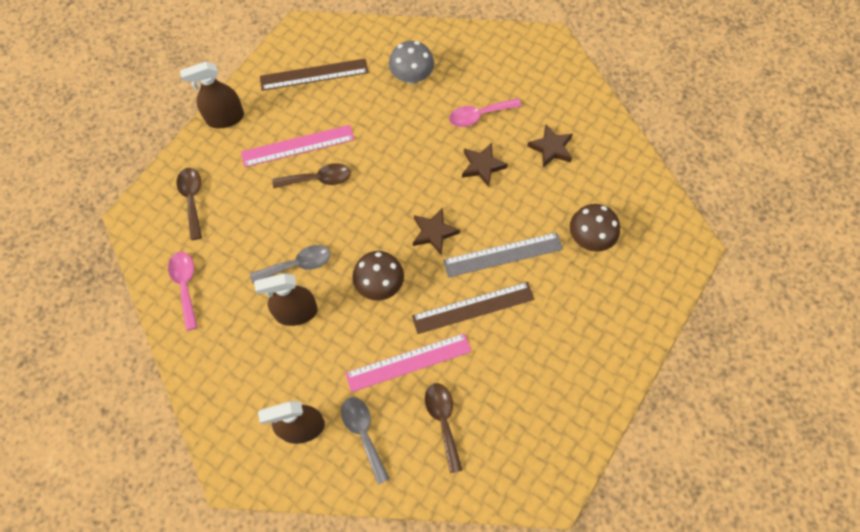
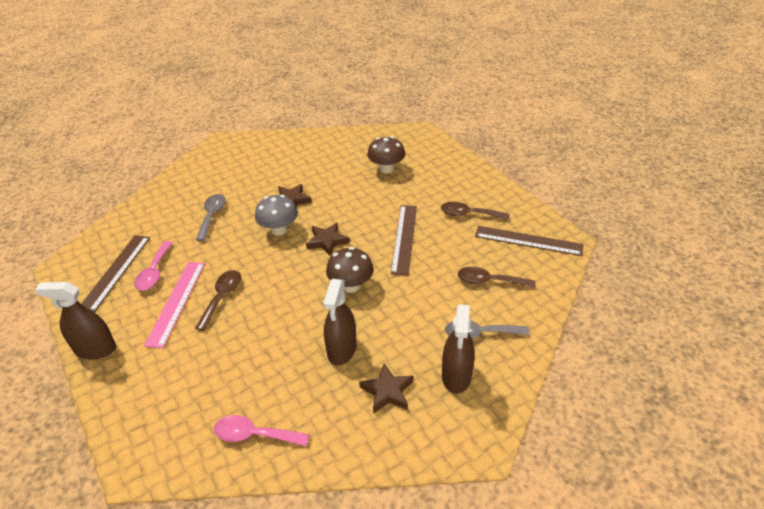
camera: 65 degrees left, 25 degrees down
(192, 199) = (161, 402): brown spoon -> brown spoon (469, 214)
(225, 118) = (95, 349): brown spray bottle -> brown spray bottle turned 90 degrees clockwise
(297, 265) = (295, 335): grey spoon -> grey spoon (212, 216)
(408, 362) = (429, 287): pink ruler -> none
(412, 77) = (179, 214): grey mushroom -> grey mushroom (279, 230)
(479, 115) = (247, 190): pink spoon -> pink spoon (154, 272)
(503, 254) = (371, 211): grey ruler -> none
(530, 446) = (528, 241): none -> brown ruler
(551, 148) = (304, 165): brown star -> brown star (387, 391)

